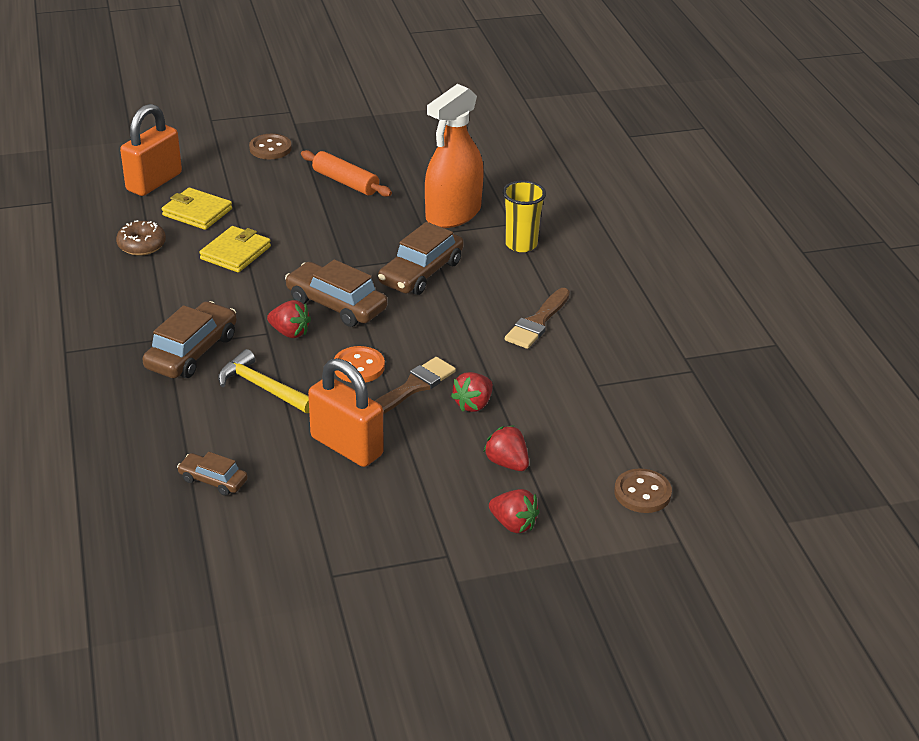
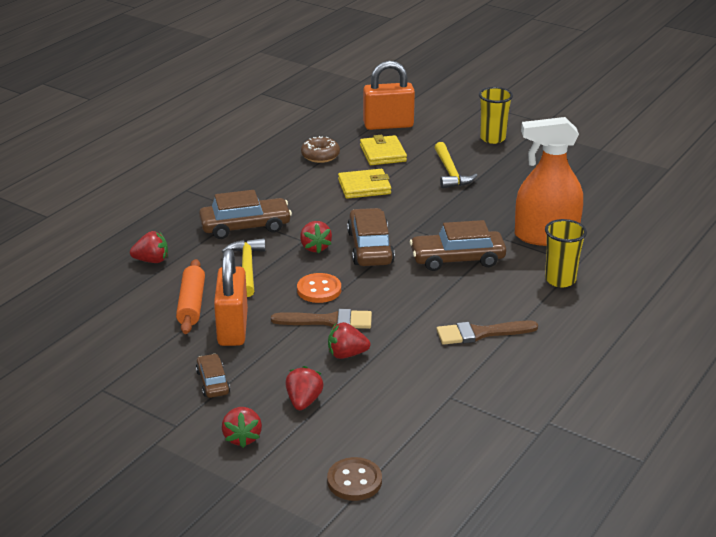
camera: 50 degrees right, 5 degrees down
(160, 437) = (152, 260): none -> red strawberry
(213, 480) = (136, 299): brown car -> brown car (213, 382)
(270, 148) = (492, 138): brown button -> yellow cup
(288, 199) = (450, 172): none -> yellow hammer
(345, 182) = (506, 181): orange rolling pin -> orange rolling pin (191, 304)

